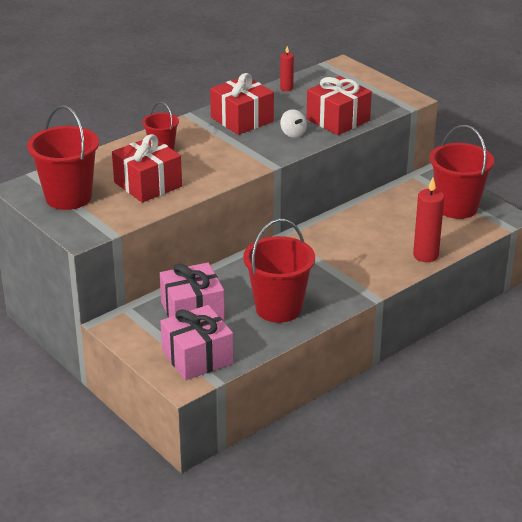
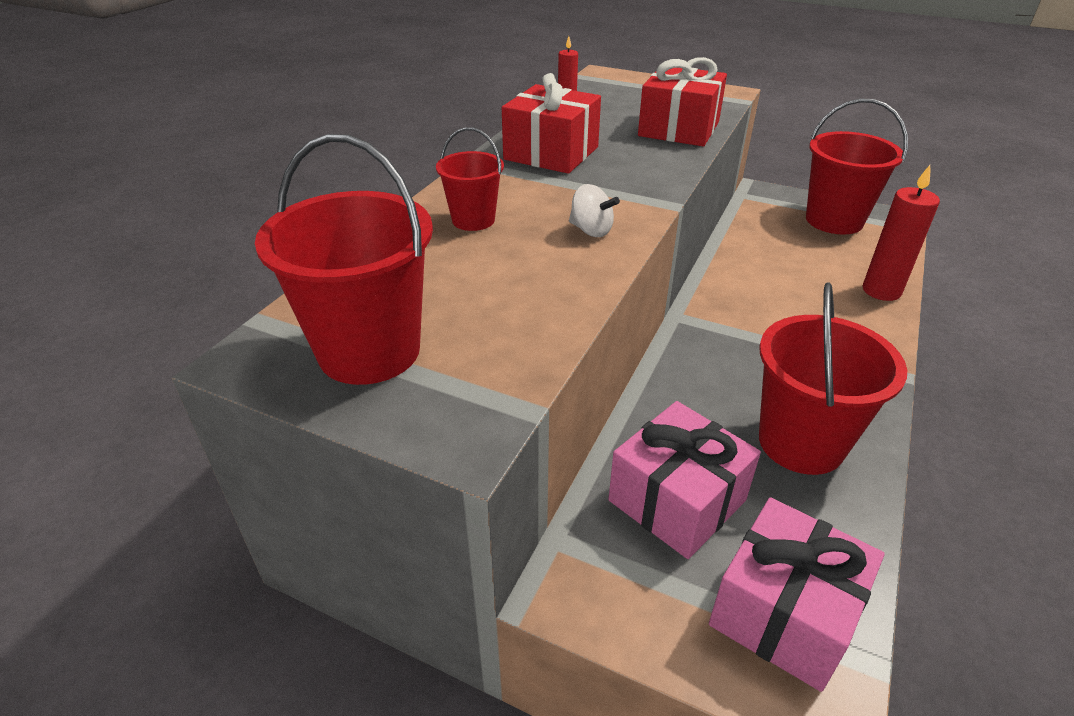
camera: 25 degrees left, 5 degrees up
(148, 184) = (504, 284): red gift -> none
(293, 134) = (643, 157): white spinning top -> white spinning top (591, 230)

